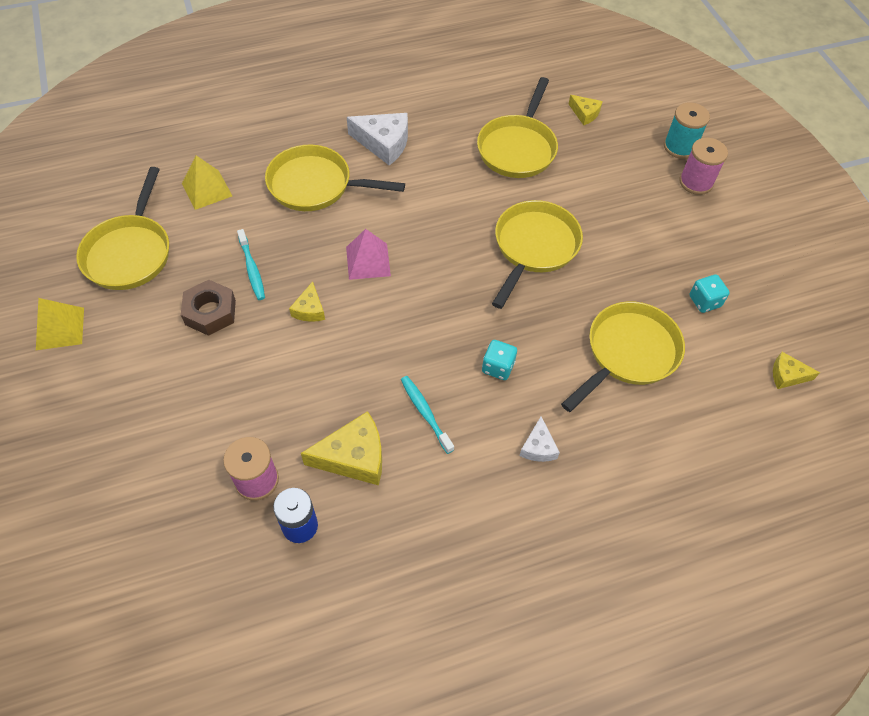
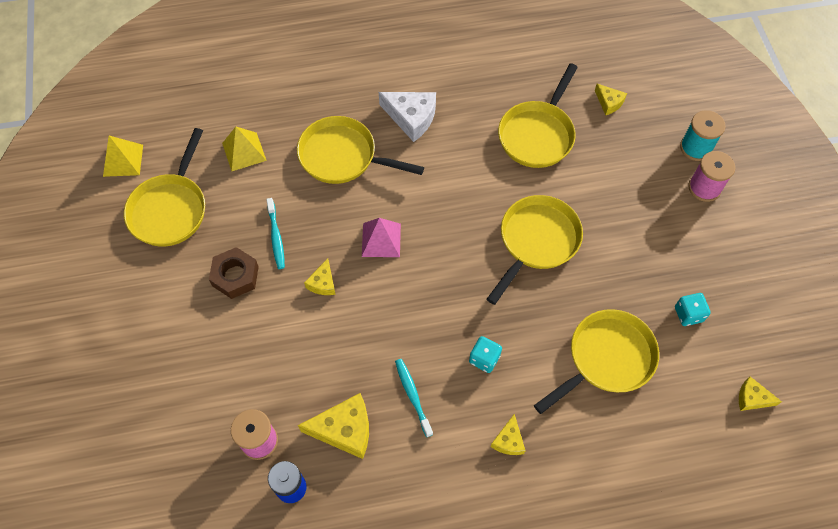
camera: 10 degrees right, 5 degrees up
(60, 328) = (105, 278): yellow pyramid -> yellow pyramid (123, 160)
(538, 447) = (508, 440): white cheese -> yellow cheese

